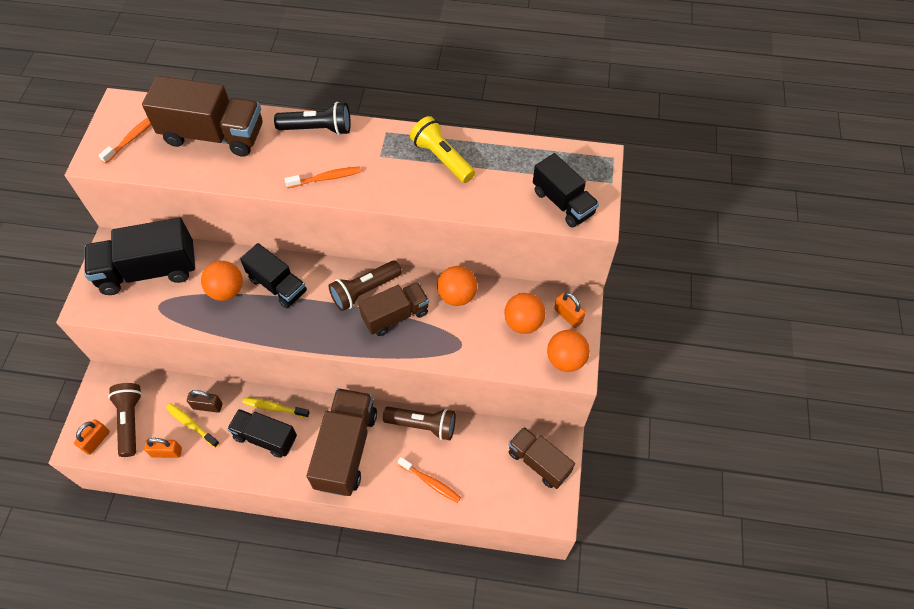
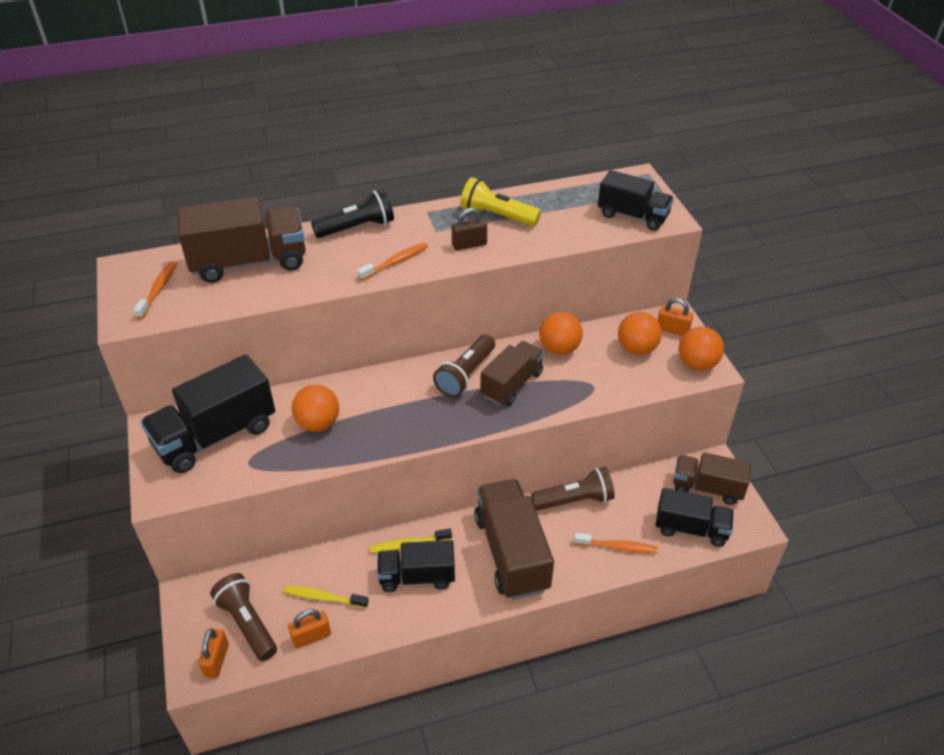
camera: 25 degrees left, 15 degrees down
(207, 406) = (331, 572): brown padlock -> brown padlock (469, 244)
(277, 285) = (371, 400): black truck -> black truck (691, 528)

